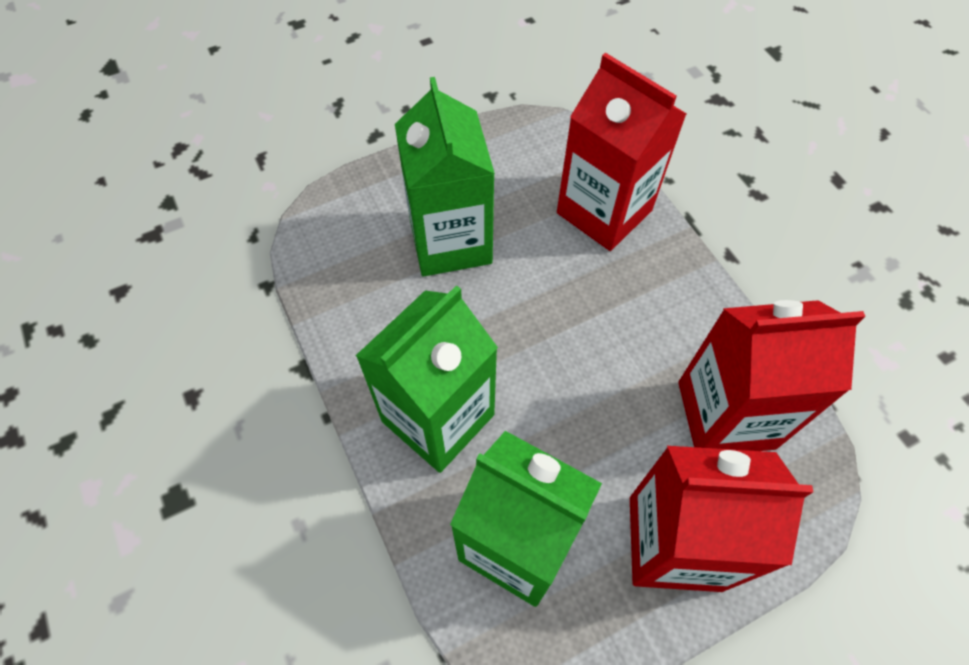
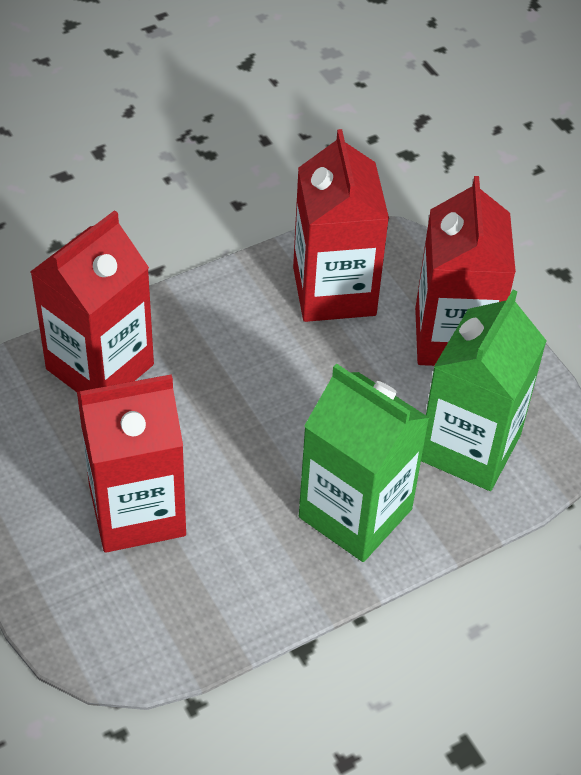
camera: 95 degrees left, 10 degrees down
(450, 241) = (137, 510): green carton -> red carton

